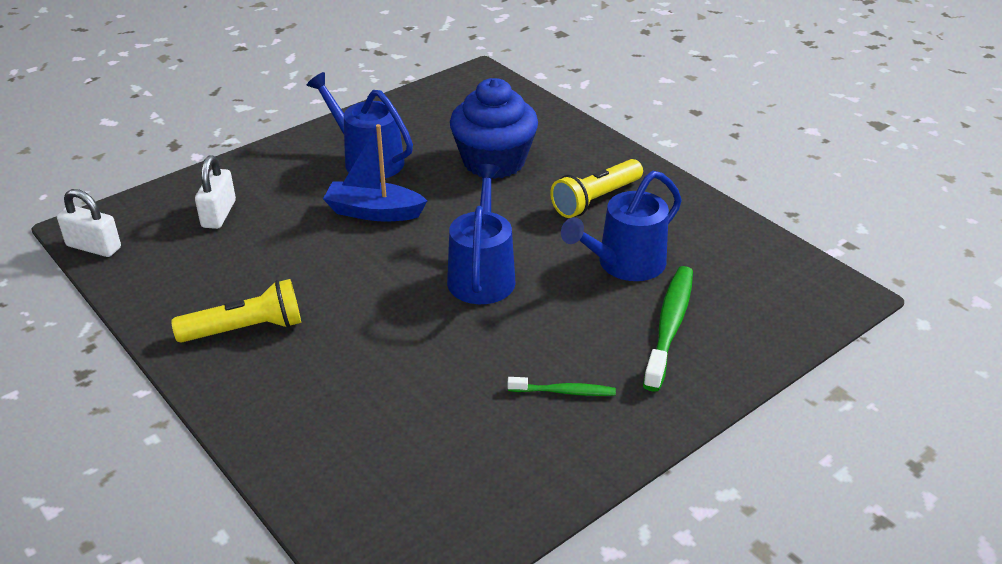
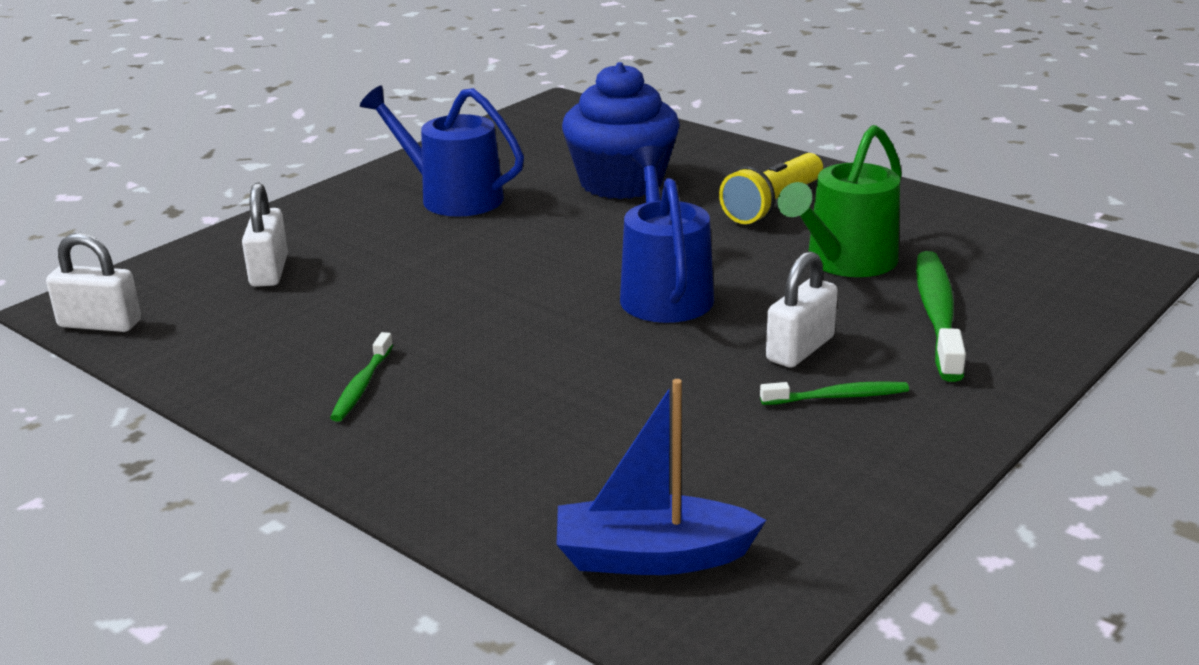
camera: 10 degrees left, 10 degrees down
(246, 329) = (362, 385): yellow flashlight -> green toothbrush
(374, 212) = (486, 247): blue boat -> blue boat (652, 557)
(556, 343) = (800, 349): none -> white padlock
(625, 264) = (845, 262): blue watering can -> green watering can

